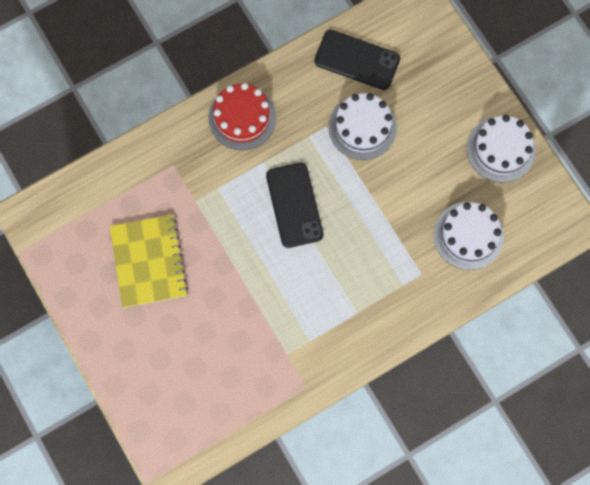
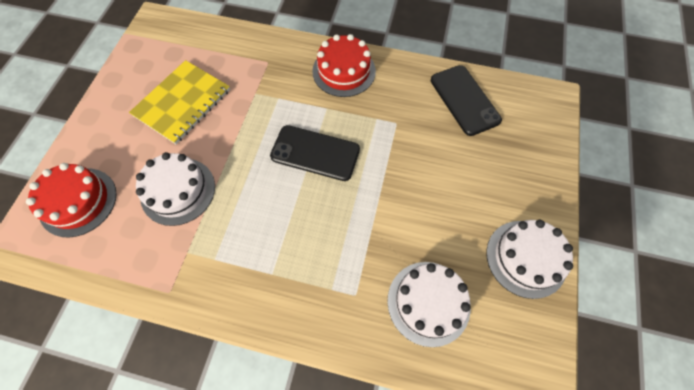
camera: 45 degrees right, 10 degrees down
(169, 400) = (78, 201): none -> red cake
(294, 205) = (315, 153): black phone -> black phone turned 75 degrees clockwise
(362, 127) = (422, 145): white cake -> white cake (178, 191)

